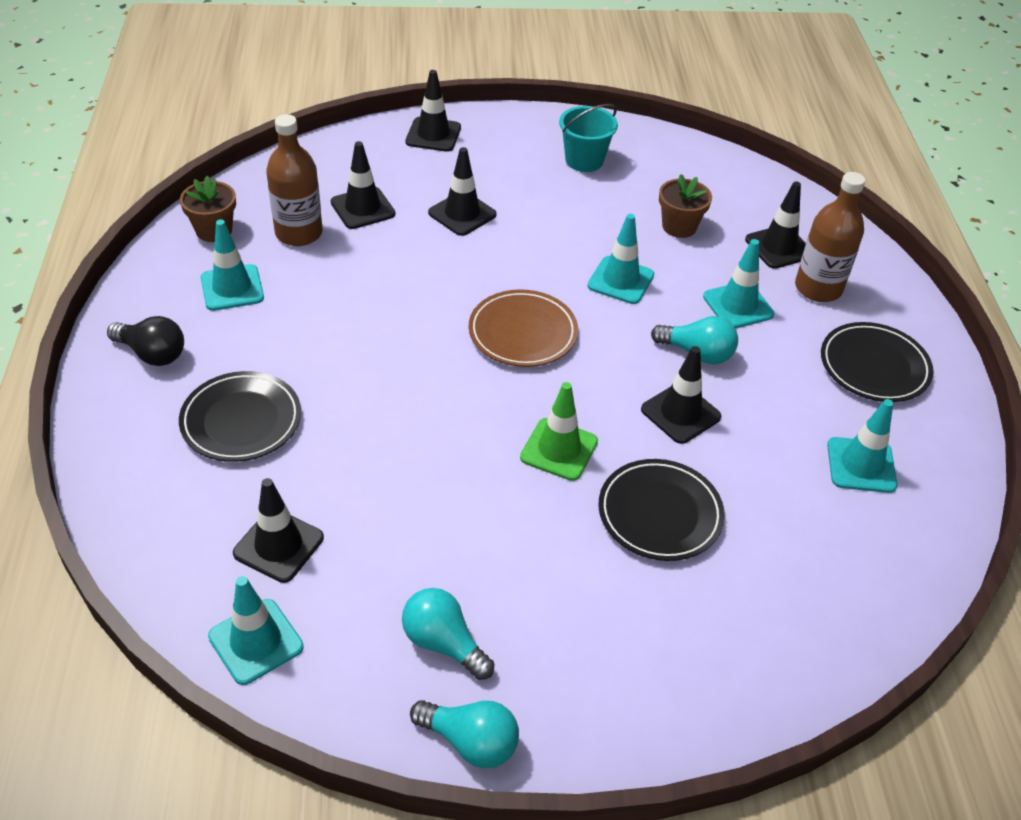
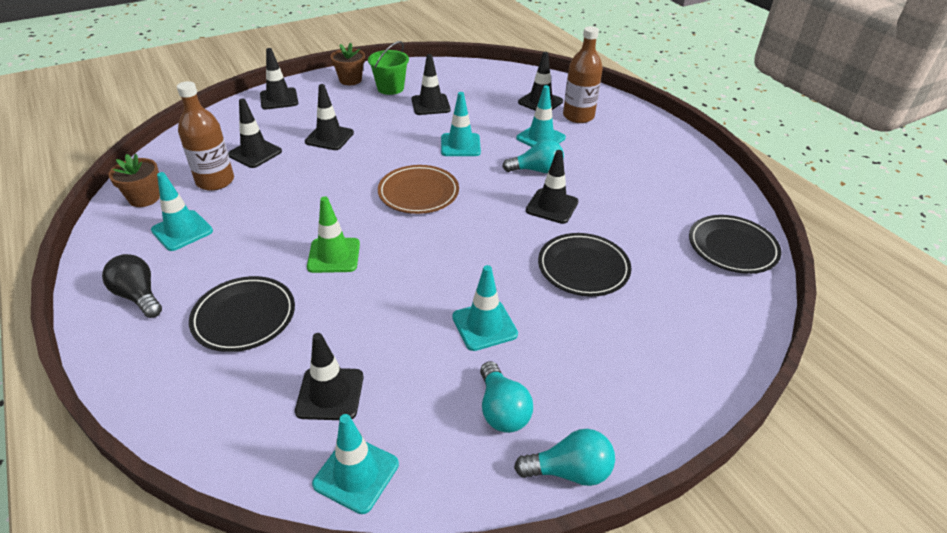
camera: 25 degrees left, 5 degrees down
(152, 354) = (139, 296): black light bulb -> black light bulb turned 135 degrees counterclockwise
(443, 643) = (502, 410): turquoise light bulb -> turquoise light bulb turned 120 degrees counterclockwise
(559, 449) = (492, 253): green traffic cone -> green traffic cone (334, 255)
(584, 160) = (390, 88): turquoise bucket -> green bucket
(621, 204) = (430, 105): none -> black traffic cone
(679, 226) = (475, 107): brown flower pot -> brown flower pot (350, 80)
(861, 465) = (675, 199): turquoise traffic cone -> turquoise traffic cone (484, 325)
(874, 367) = (640, 146): black plate -> black plate (732, 248)

